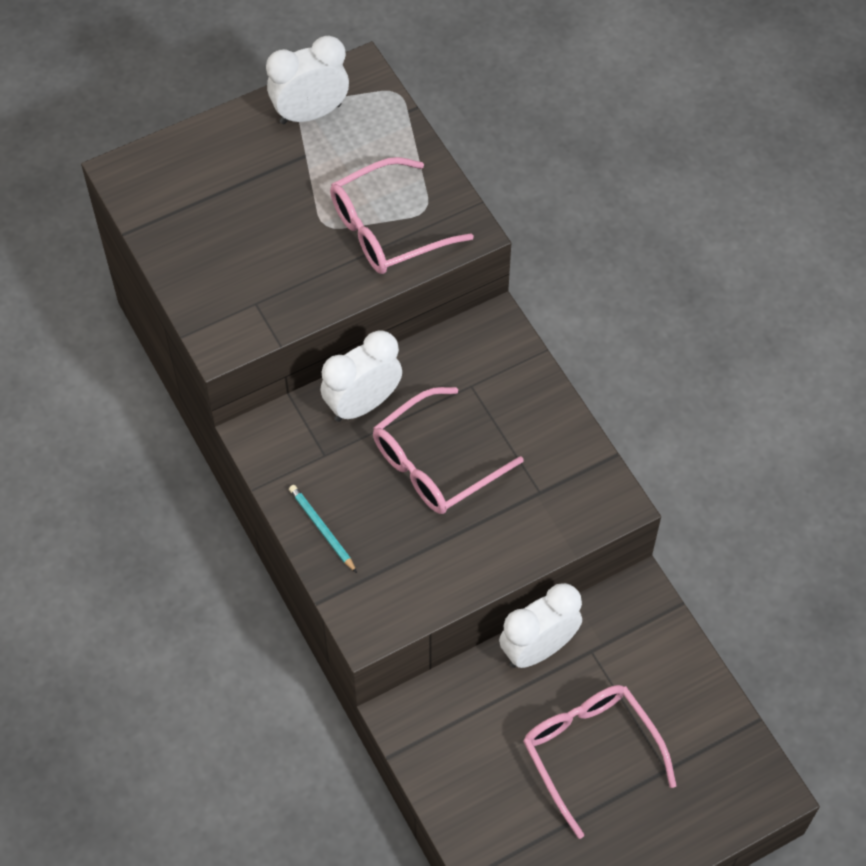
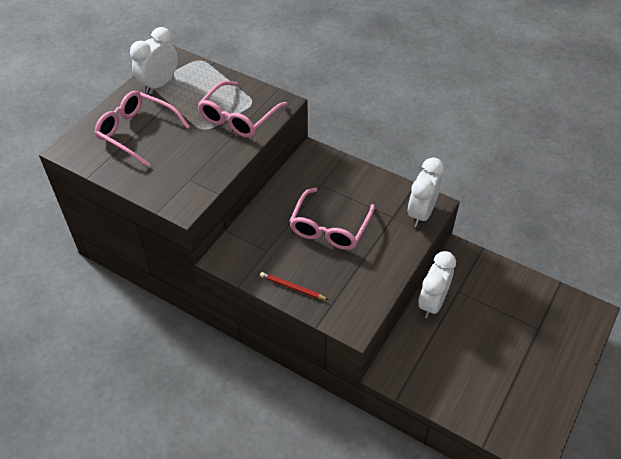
camera: 30 degrees left, 10 degrees down
(322, 529) = (292, 287): turquoise pencil -> red pencil
(363, 404) = (270, 217): white clock -> white clock (421, 213)
(591, 753) = (497, 340): pink glasses -> pink glasses (137, 132)

